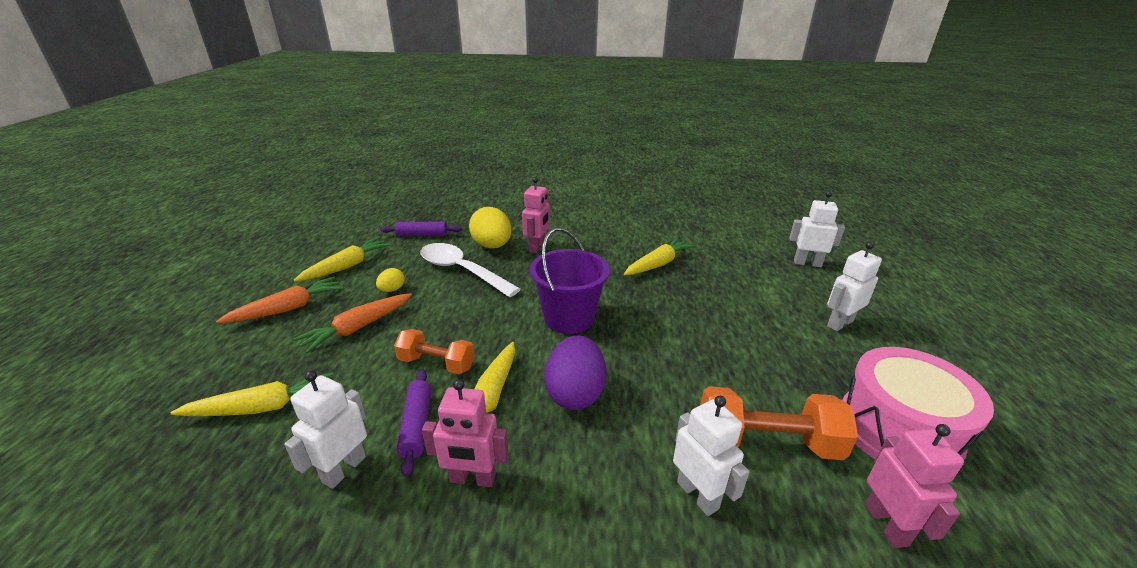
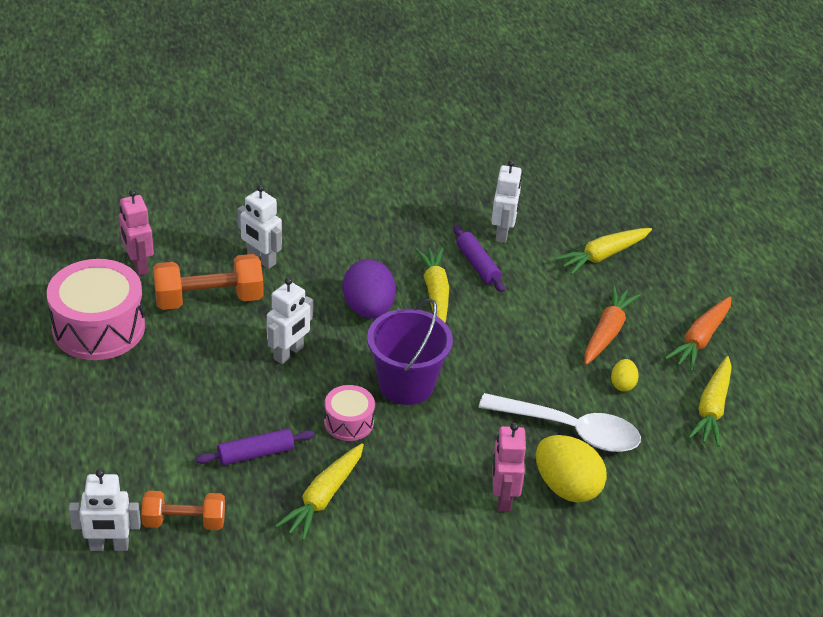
camera: 160 degrees right, 10 degrees up
(422, 235) = (681, 490): purple rolling pin -> purple rolling pin (256, 454)
(437, 363) = (502, 312): orange dumbbell -> orange dumbbell (184, 522)
(472, 479) = (414, 242): pink robot -> none
(628, 301) = (349, 422): none -> pink drum
(839, 323) = (104, 436): white robot -> white robot (289, 353)

